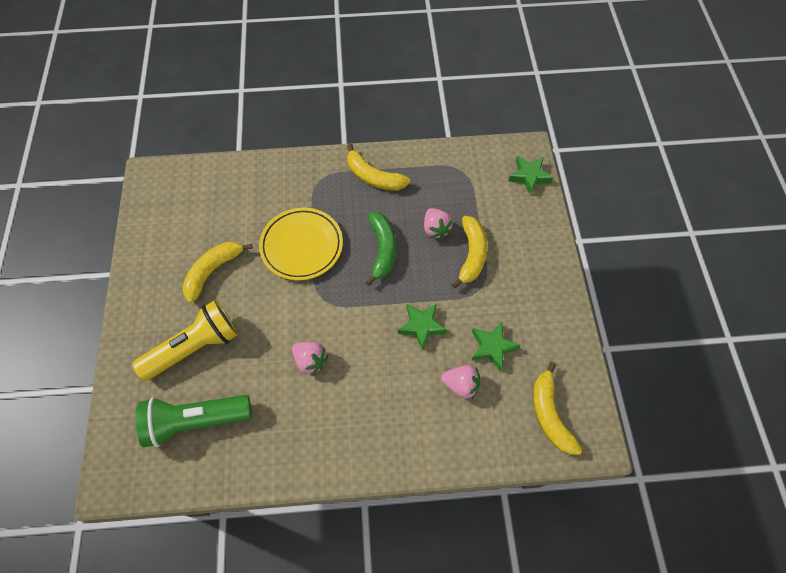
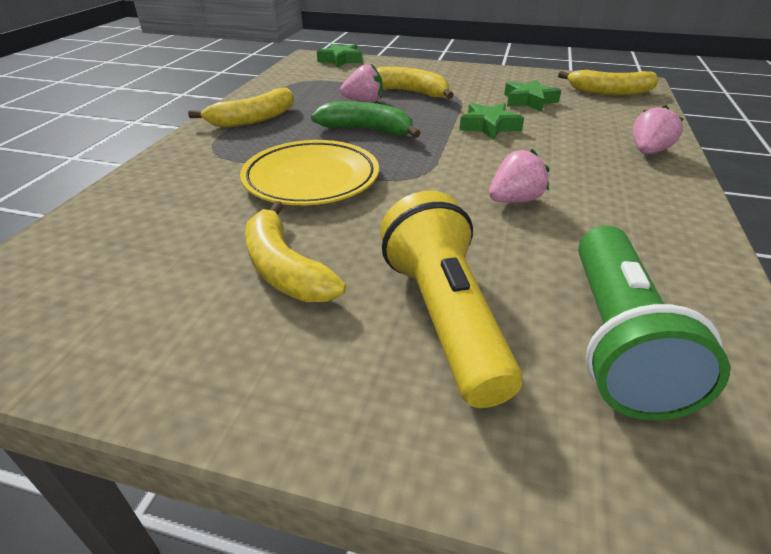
camera: 70 degrees left, 25 degrees down
(461, 385) = (571, 120): pink strawberry -> pink strawberry (648, 152)

